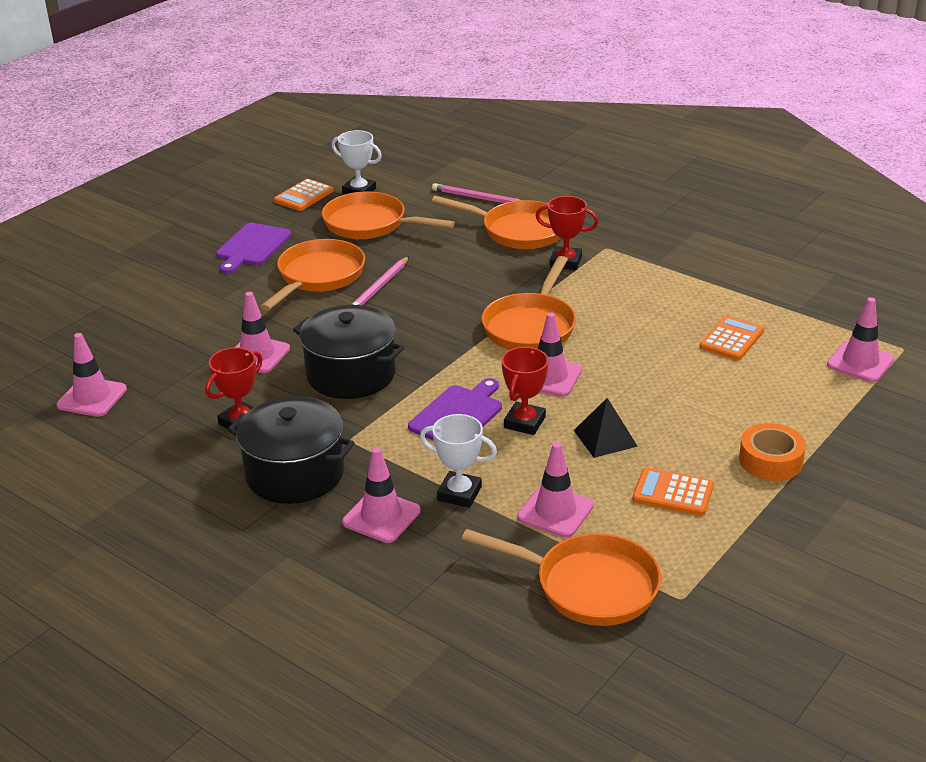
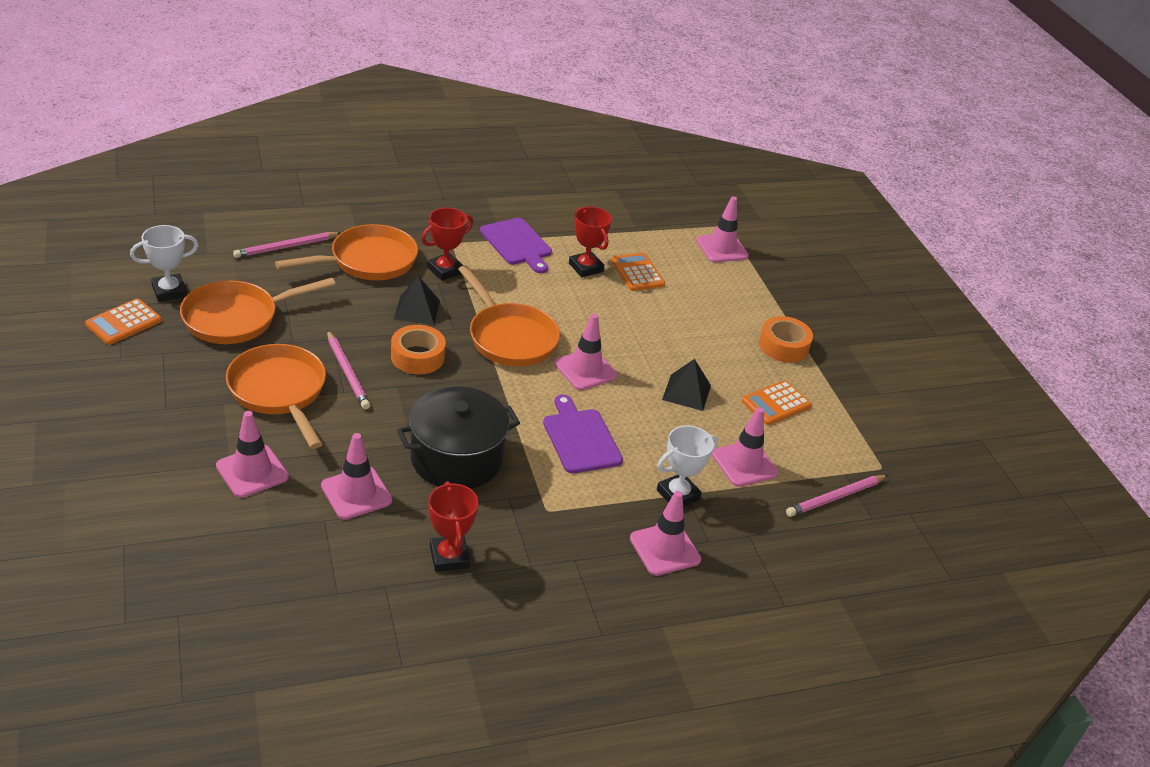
camera: 60 degrees left, 5 degrees up
(92, 397) = (286, 632): pink traffic cone -> pink traffic cone (252, 471)
(252, 246) = (165, 399): purple cutting board -> purple cutting board (517, 244)
(295, 473) = (559, 564): black pot -> none
(304, 196) = (123, 322): orange calculator -> orange calculator turned 60 degrees clockwise
(441, 303) = (417, 357): none -> orange tape
(496, 276) = (417, 309): none -> black pyramid
(524, 422) = (627, 414): red trophy -> red trophy (585, 268)
(589, 586) = (836, 498): orange pan -> pink pencil

